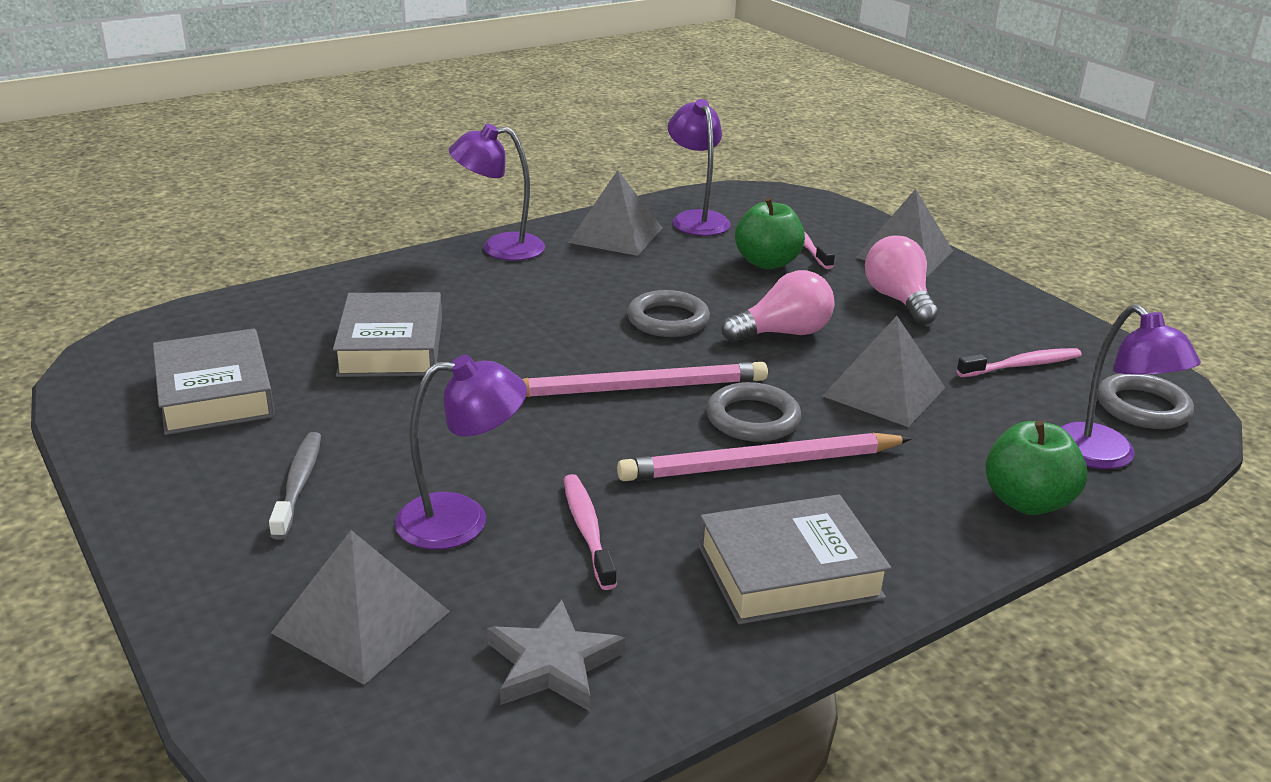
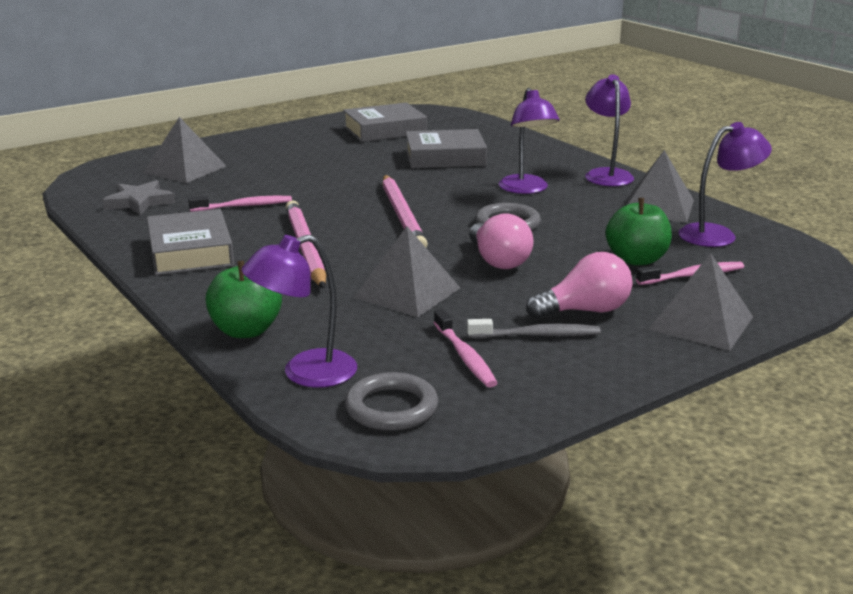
camera: 90 degrees right, 5 degrees down
(298, 484) = (297, 151): grey toothbrush -> grey toothbrush (536, 335)
(462, 520) = (259, 181): purple lamp -> purple lamp (526, 189)
(752, 418) = (364, 247): grey ring -> none

